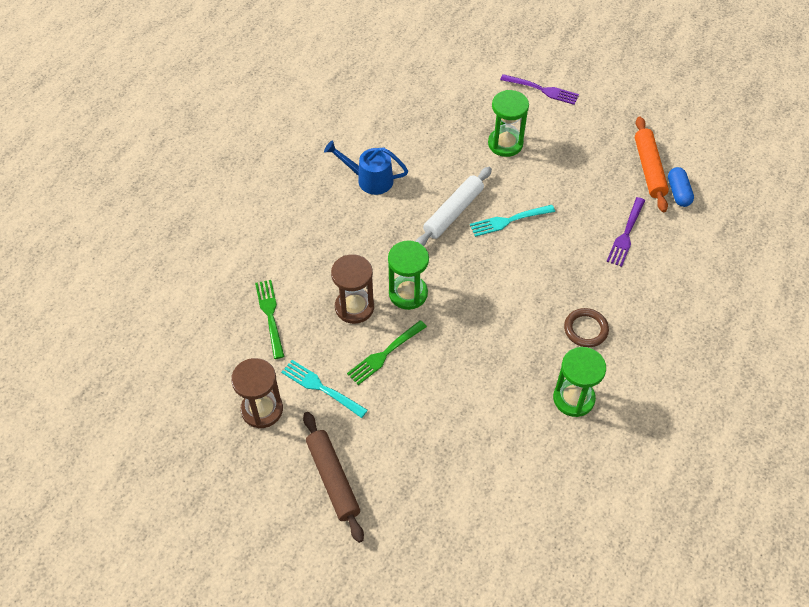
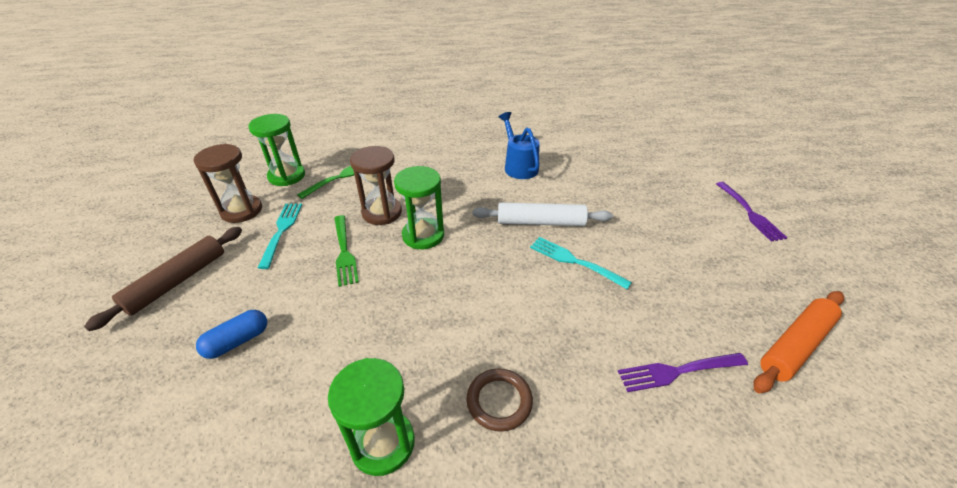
camera: 55 degrees right, 15 degrees down
(385, 353) = (344, 251): green fork -> green fork turned 120 degrees counterclockwise
(505, 144) = (656, 218): green hourglass -> green hourglass (287, 176)
(678, 192) = (809, 397): blue capsule -> blue capsule (237, 341)

